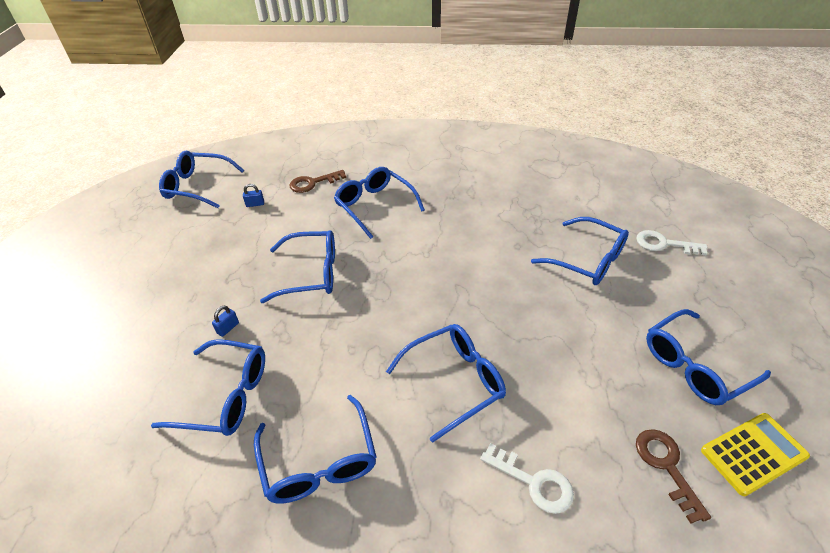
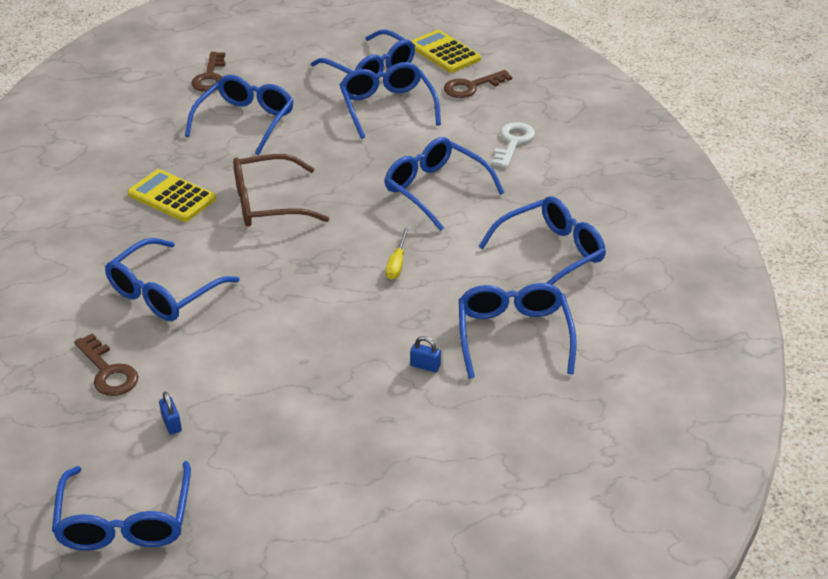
camera: 105 degrees left, 5 degrees down
(311, 273) = (314, 320): blue glasses -> blue glasses (387, 107)
(355, 332) = (397, 263): none -> yellow screwdriver
(462, 263) = (268, 203): none -> brown glasses
(483, 214) = (172, 197): none -> yellow calculator
(664, 244) = (210, 77): white key -> brown key

